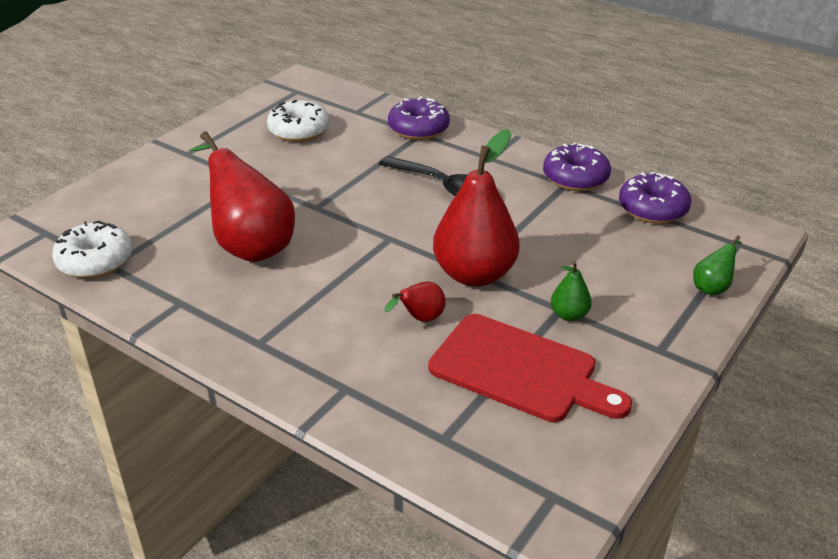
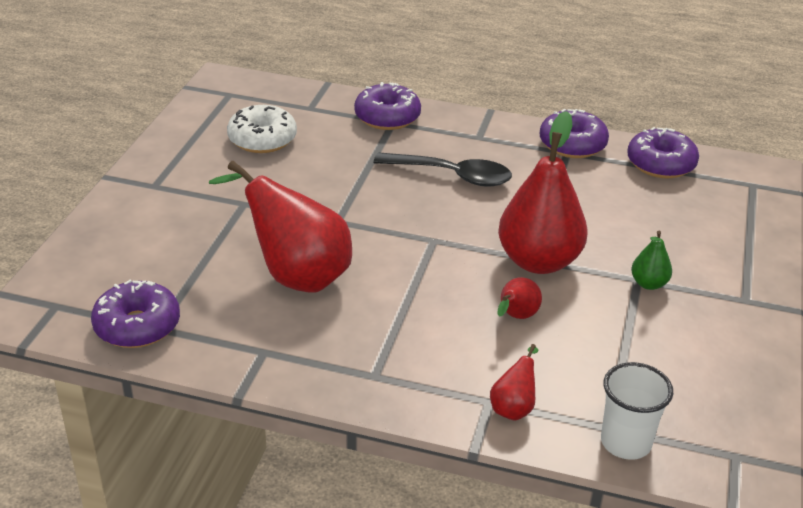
camera: 20 degrees left, 0 degrees up
(95, 261) = (137, 326): white donut -> purple donut
(364, 399) = (513, 407): none -> red pear
(449, 456) = (626, 442): none -> white cup
(520, 370) = (638, 347): red cutting board -> none
(712, 287) = (755, 231): green pear -> none

